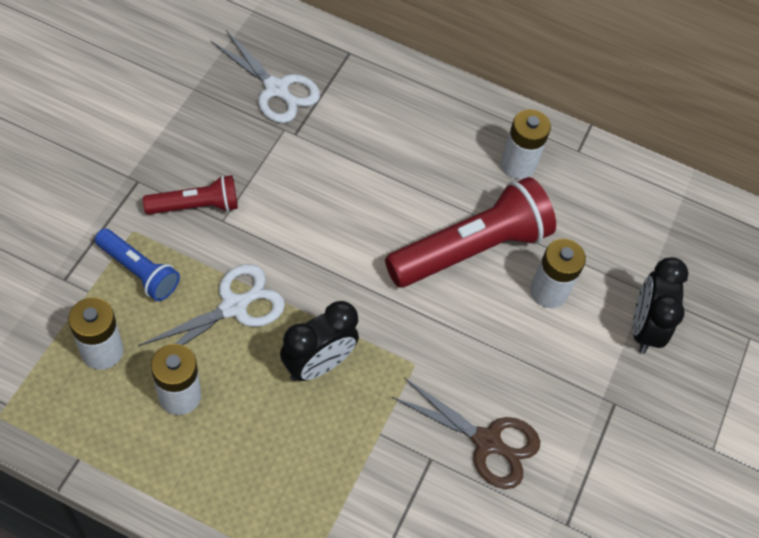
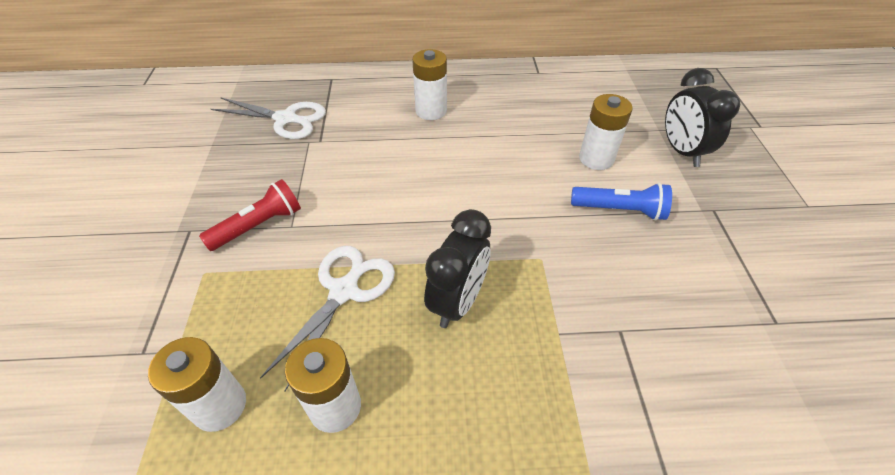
camera: 20 degrees left, 10 degrees down
(139, 271) = (227, 305): blue flashlight -> blue flashlight (620, 210)
(471, 249) = (516, 157): red flashlight -> none
(487, 442) = (652, 289): brown scissors -> none
(518, 164) = (505, 94): white battery -> white battery (431, 111)

